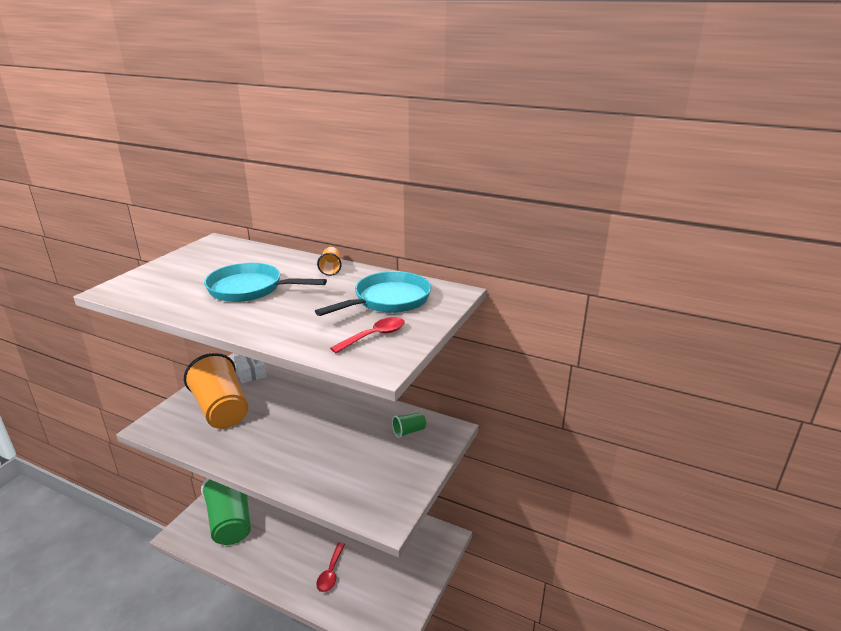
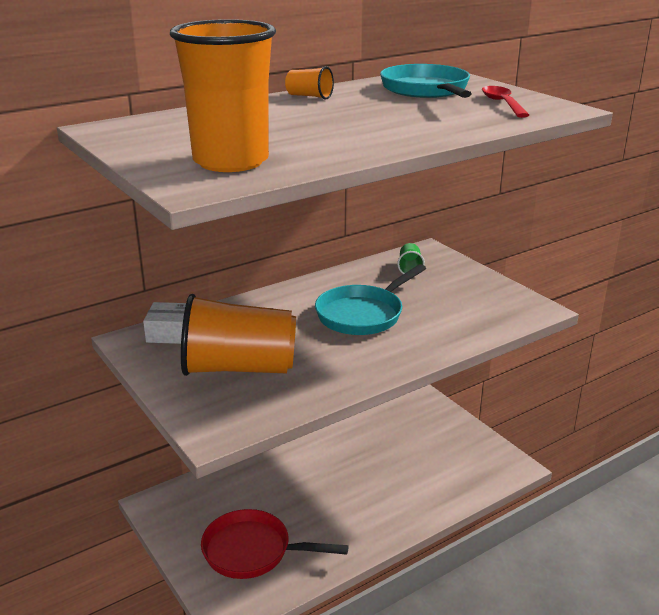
camera: 60 degrees left, 0 degrees up
(164, 286) = (231, 161): none -> orange cup
(231, 522) = (252, 551): green cup -> red pan
(250, 289) = (312, 128): turquoise pan -> turquoise pan (363, 314)
(331, 573) = (407, 485): red spoon -> none

